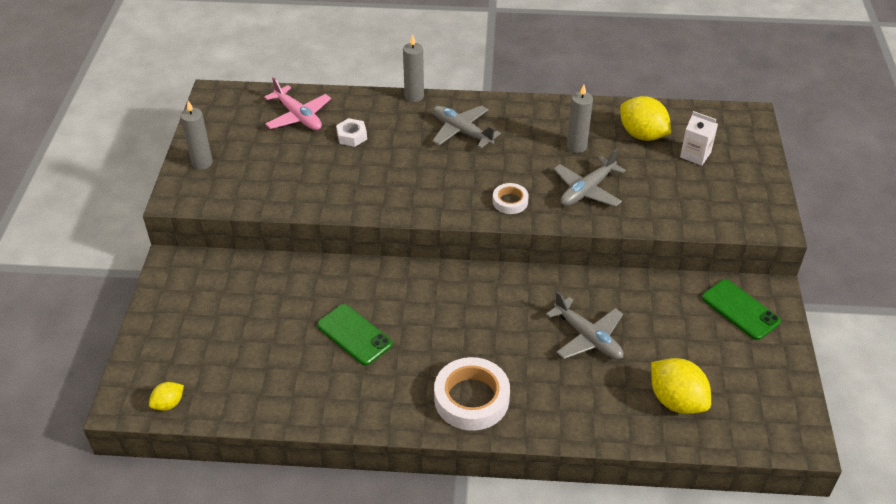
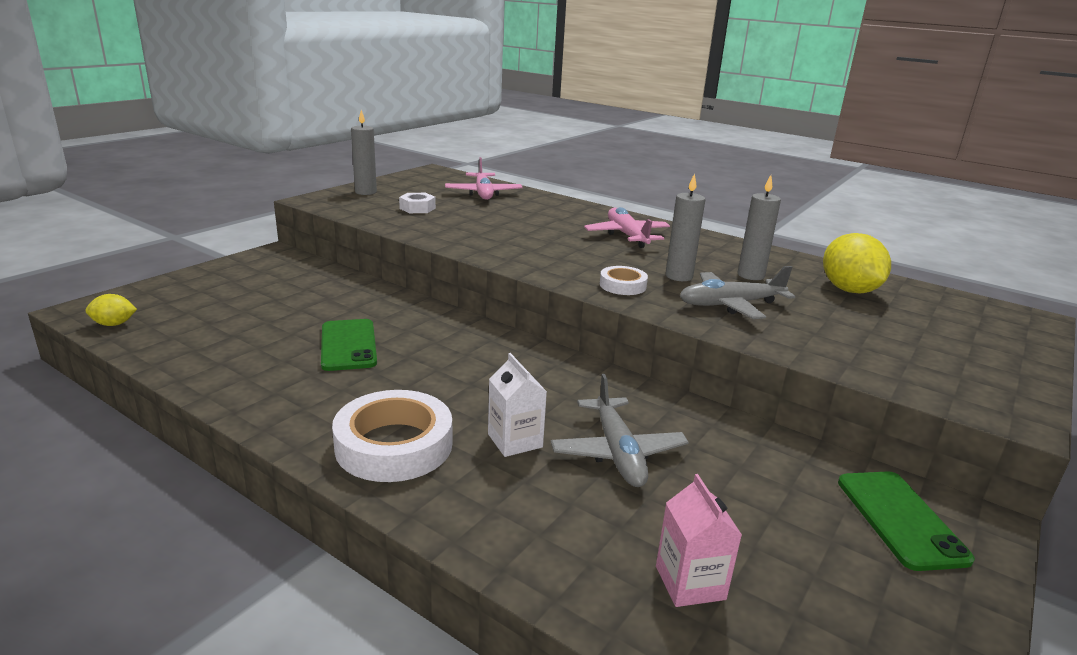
camera: 30 degrees right, 20 degrees down
(352, 136) = (514, 212): white nut -> white nut (417, 208)
(414, 96) = (605, 209): grey candle -> grey candle (678, 276)
(461, 131) = (627, 236): grey plane -> pink plane
(676, 401) = (690, 583): yellow lemon -> pink carton
(695, 155) = (916, 322): white carton -> white carton (515, 440)

